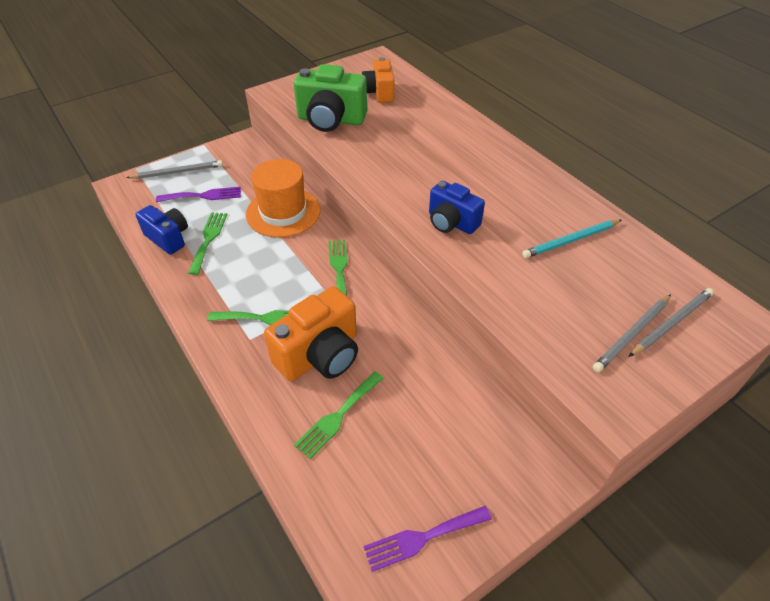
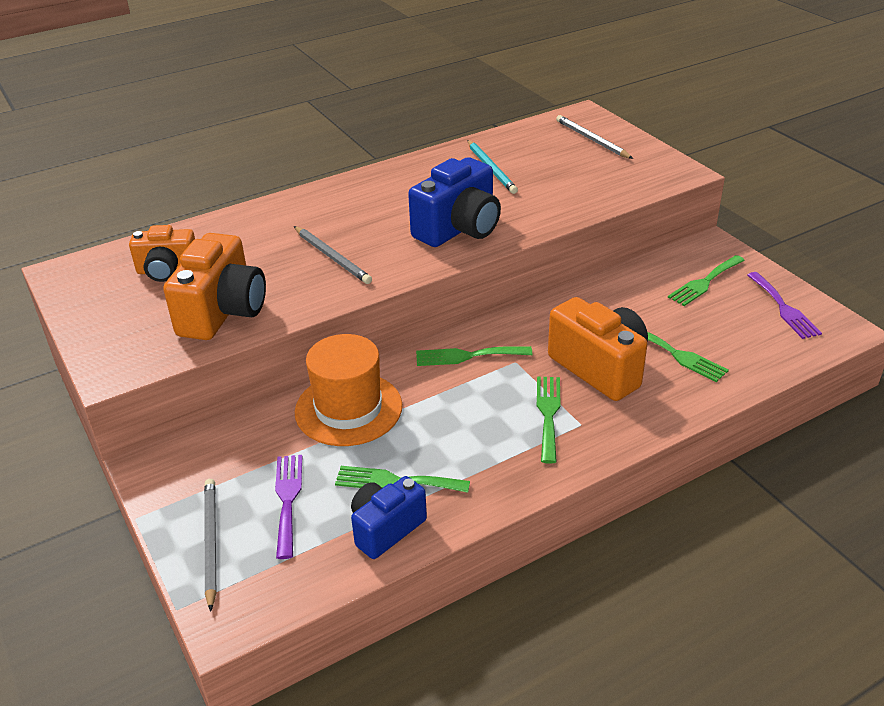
camera: 85 degrees left, 10 degrees down
(331, 120) = (223, 312): green camera -> orange camera
(451, 222) = (459, 229): blue camera -> blue camera, size x1.55
(466, 458) = (704, 282): none -> green fork
(632, 334) = (606, 156): grey pencil -> grey pencil (332, 257)

